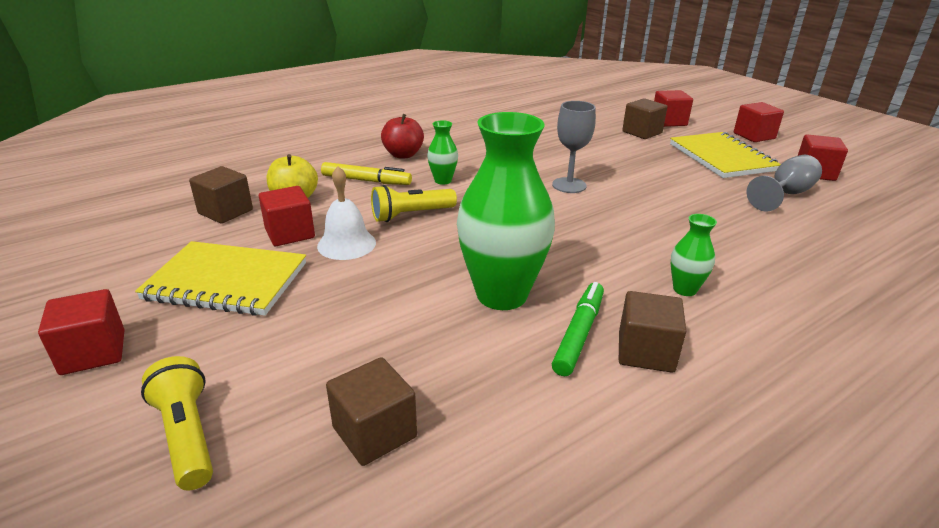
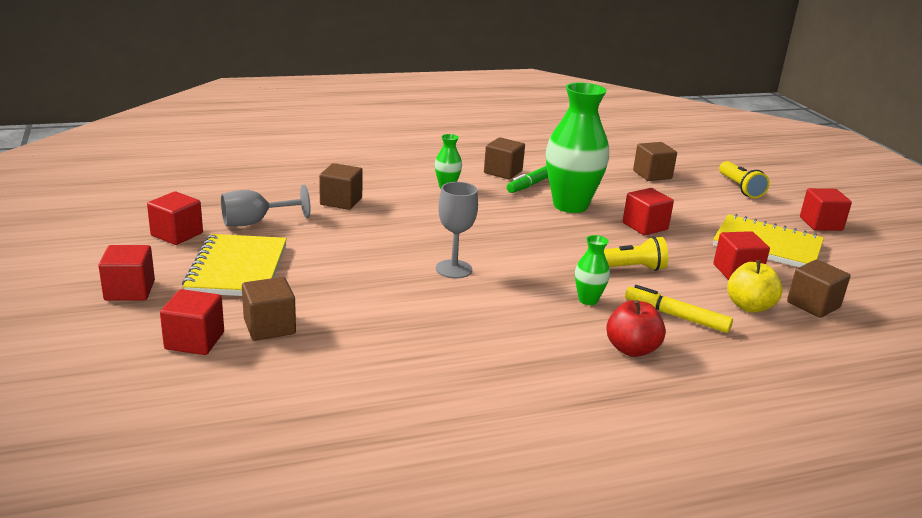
camera: 165 degrees left, 5 degrees down
(346, 244) = (683, 254): white bell -> none
(392, 279) = (645, 226): none -> red cube
(761, 235) = (341, 201): none -> brown cube

